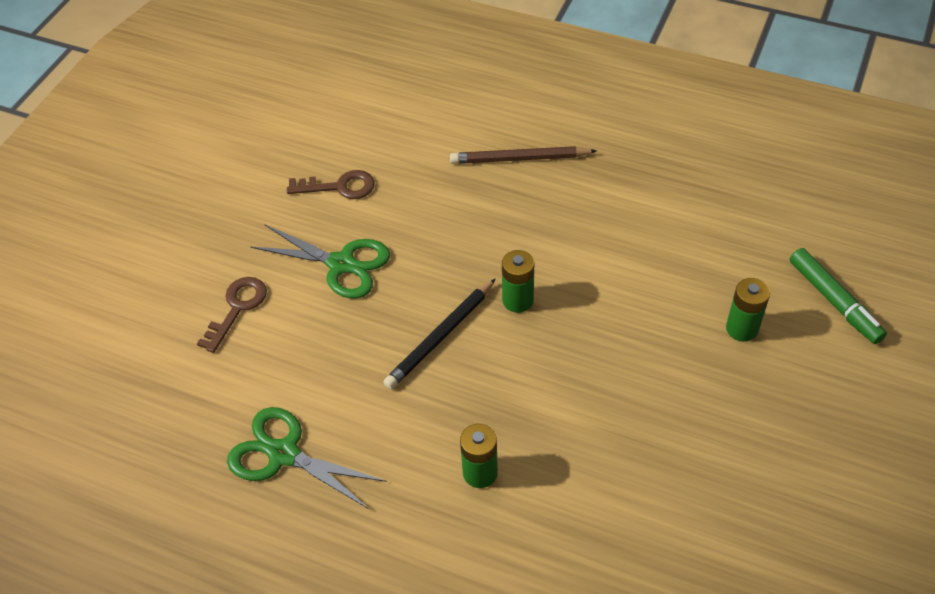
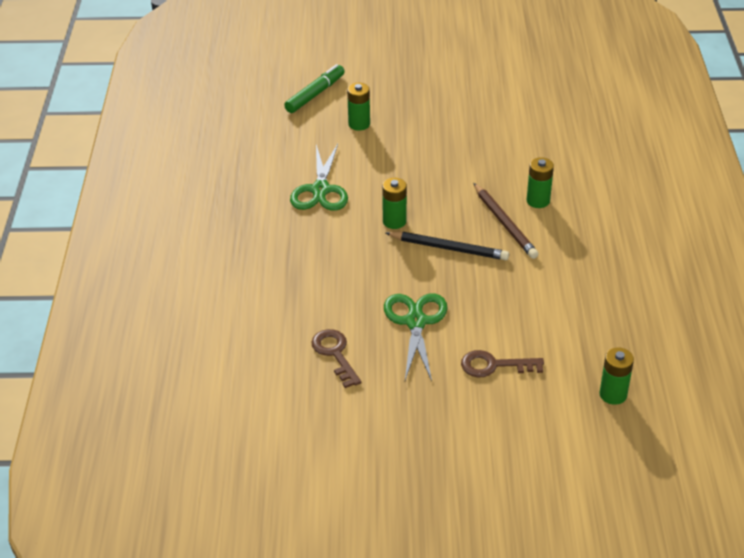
camera: 115 degrees left, 10 degrees down
(125, 397) = (613, 394): none -> green battery
(284, 454) = (591, 290): green scissors -> green scissors (320, 190)
(519, 159) = (251, 258): brown pencil -> brown pencil (505, 223)

